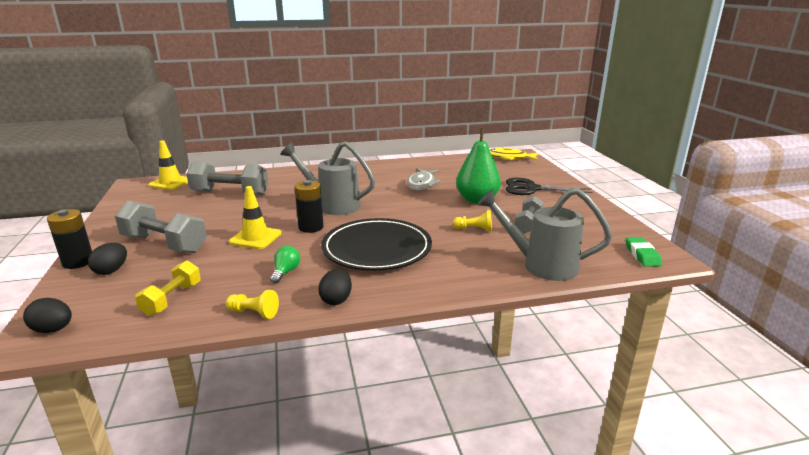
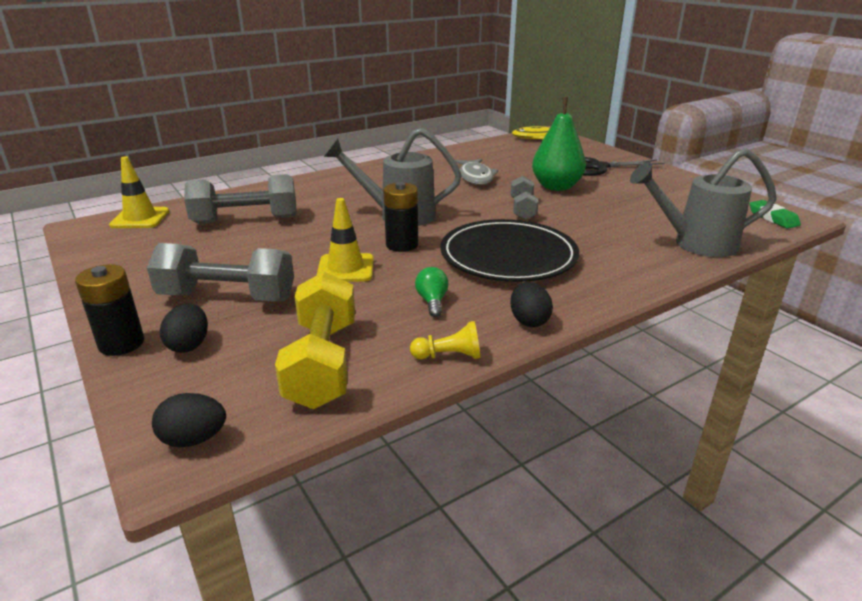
camera: 20 degrees left, 5 degrees up
(172, 299) = (323, 363): yellow dumbbell -> yellow dumbbell, size x1.66
(474, 229) = (589, 218): yellow pawn -> none
(528, 224) = (636, 204): grey dumbbell -> grey dumbbell (523, 209)

